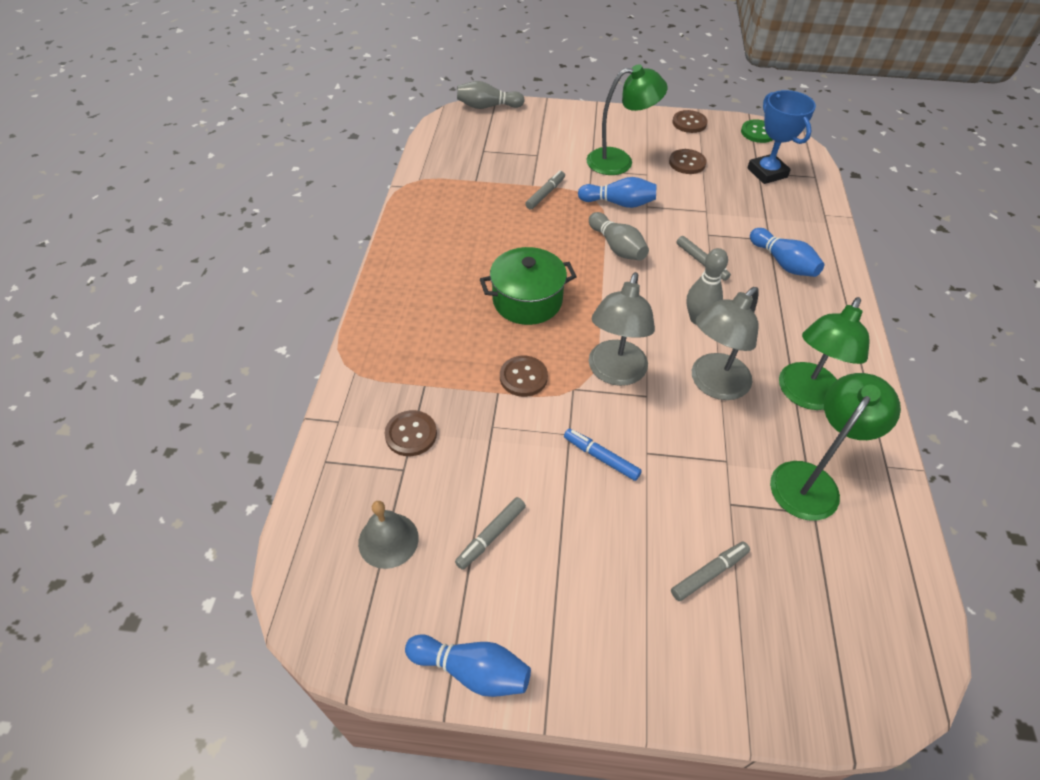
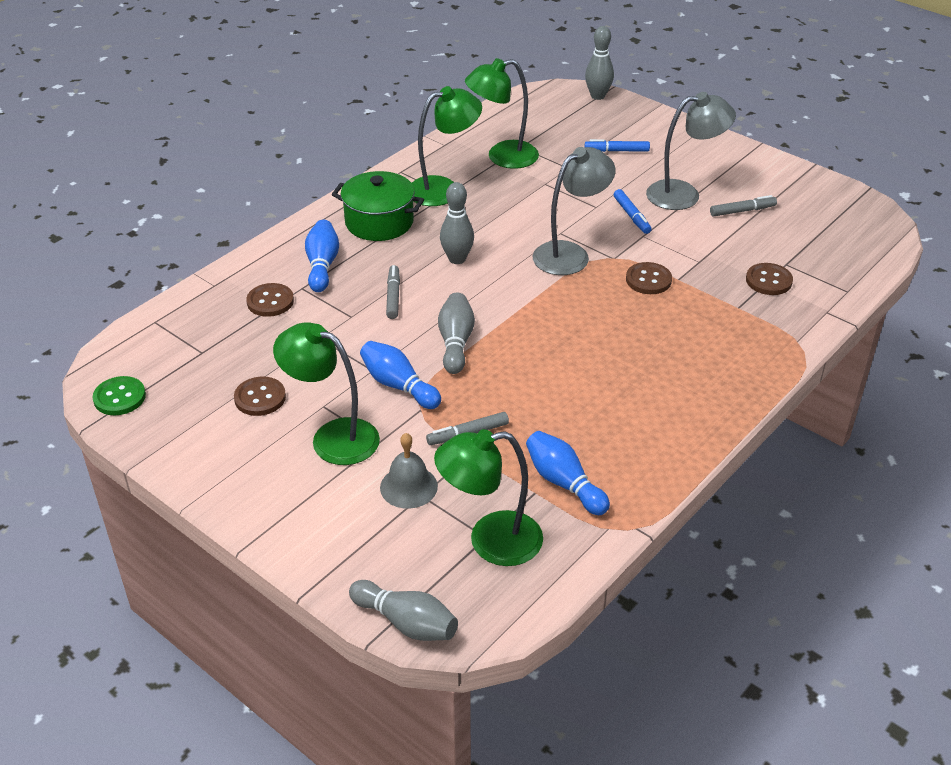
camera: 145 degrees left, 10 degrees down
(388, 540) = (816, 234): grey bell -> grey bell (408, 486)
(472, 670) = (790, 170): blue bowling pin -> blue bowling pin (564, 483)
(479, 149) = (490, 541): none -> green lamp
(527, 300) = (593, 333): green pot -> green pot (379, 222)
(689, 123) = (175, 451): brown button -> brown button (270, 301)
(709, 573) = (616, 151): grey marker -> blue marker
(713, 384) = (501, 219): grey lamp -> grey lamp (684, 194)
(767, 173) = (195, 347): blue trophy -> none
(847, 707) = (598, 96): none -> grey bowling pin

